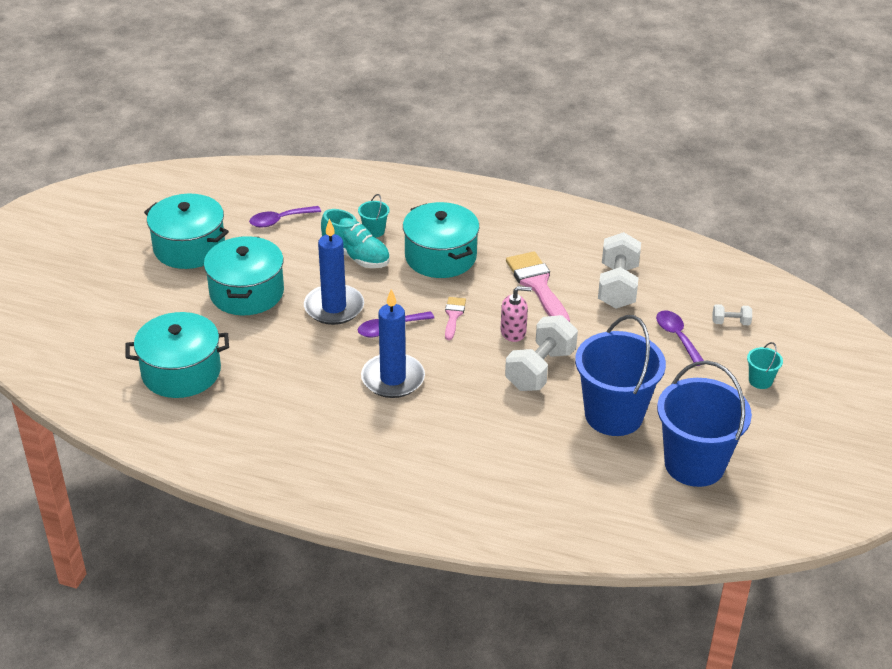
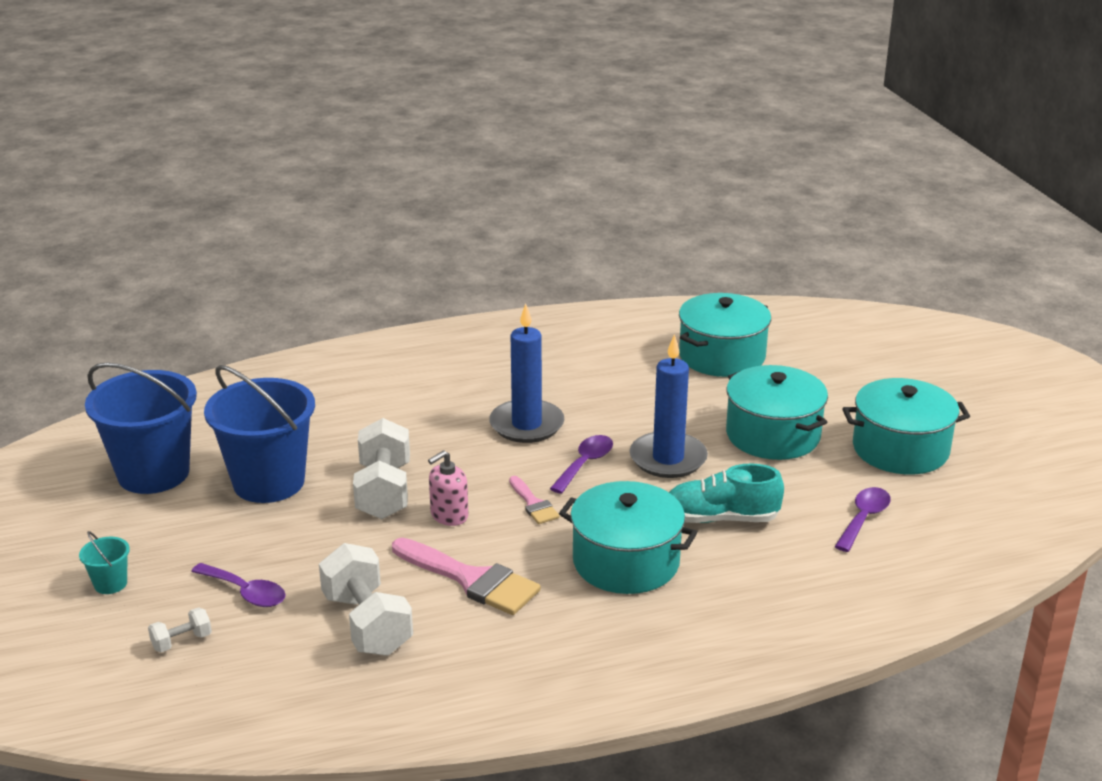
camera: 145 degrees right, 10 degrees down
(374, 231) = (743, 556): turquoise bucket -> none

